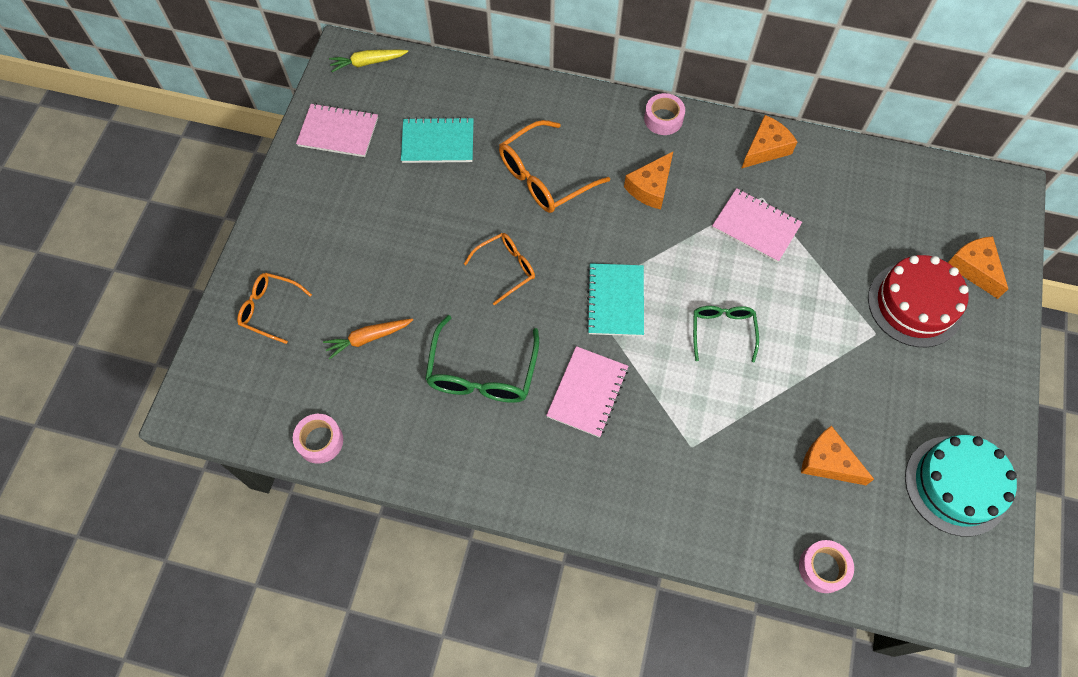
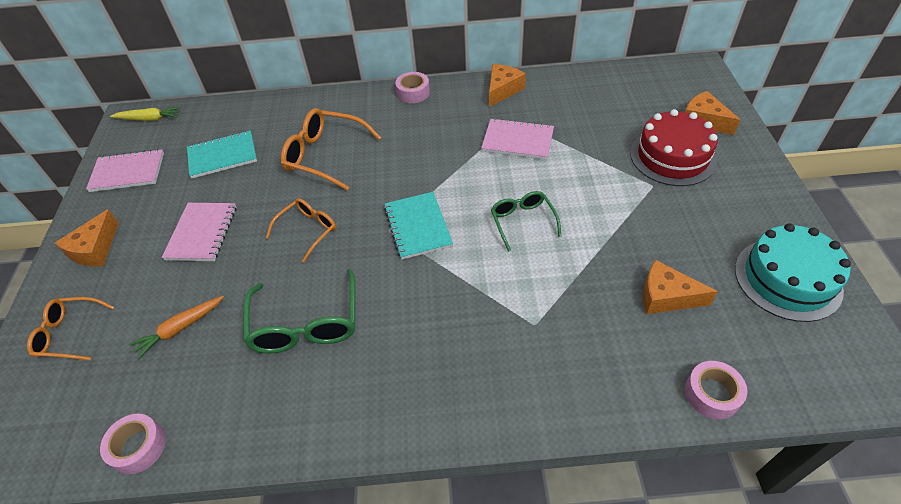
camera: 15 degrees left, 15 degrees down
(368, 63) = (149, 119): yellow carrot -> yellow carrot turned 150 degrees counterclockwise
(544, 177) = (324, 155): orange glasses -> orange glasses turned 75 degrees clockwise
(587, 392) = (416, 309): pink notebook -> pink notebook (202, 233)
(650, 187) = (419, 138): orange cheese -> orange cheese (95, 249)

